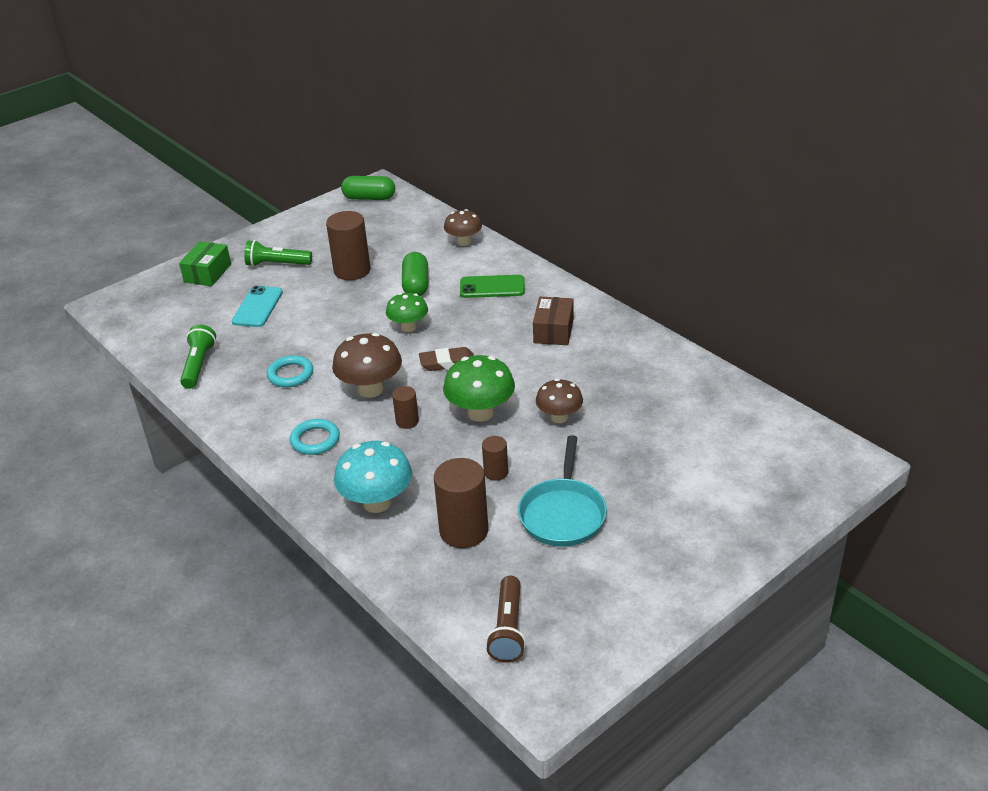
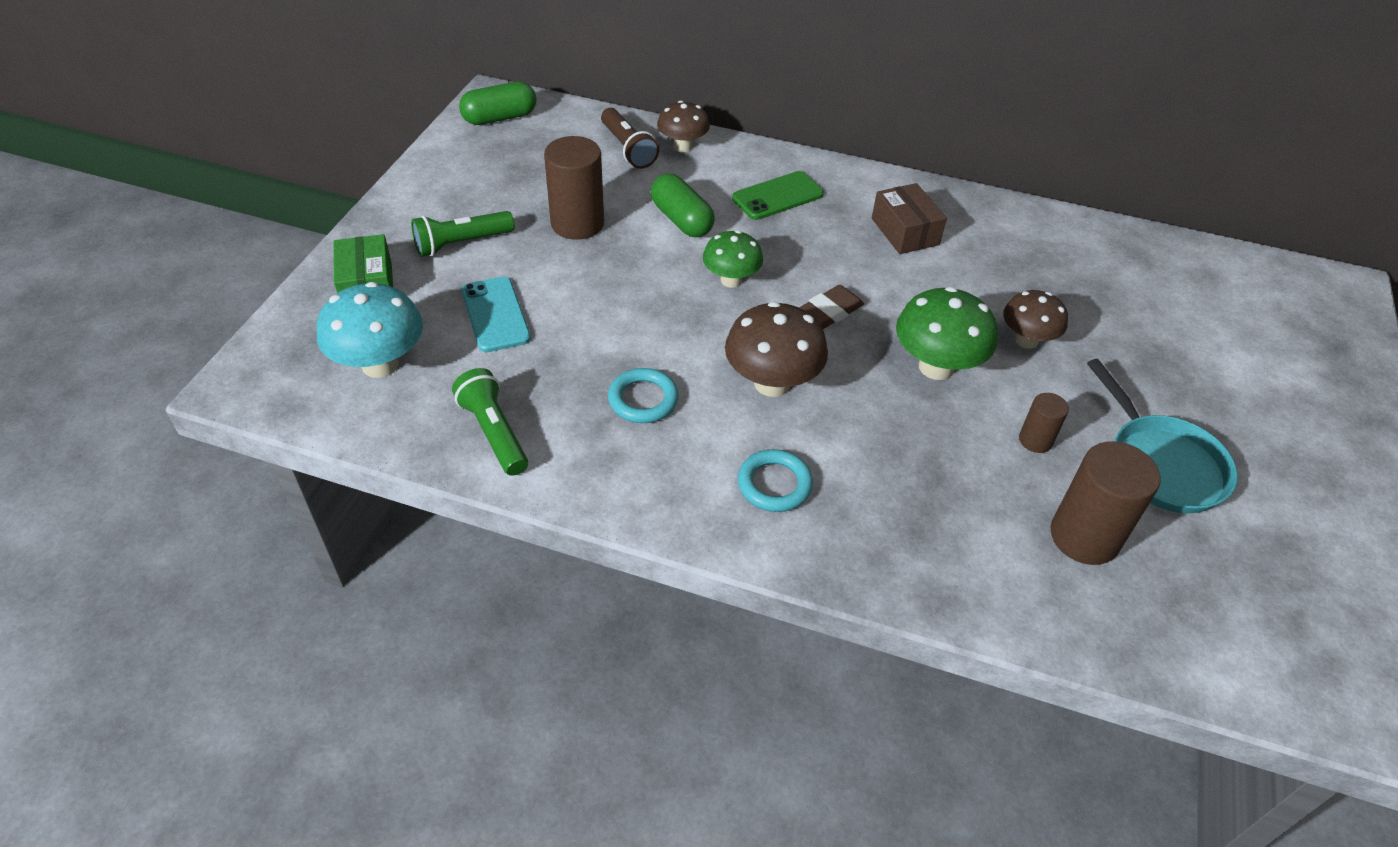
camera: 35 degrees left, 10 degrees up
(377, 503) = (945, 543): turquoise mushroom -> turquoise mushroom (380, 364)
(407, 421) = (862, 411): brown cylinder -> none
(508, 629) = (1271, 649): brown flashlight -> brown flashlight (628, 149)

